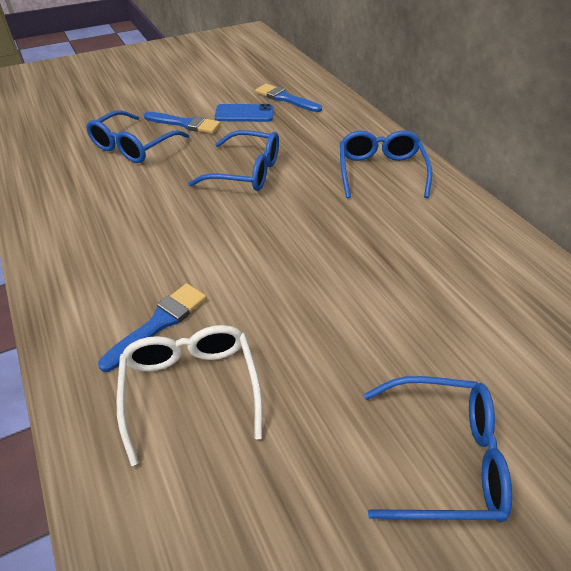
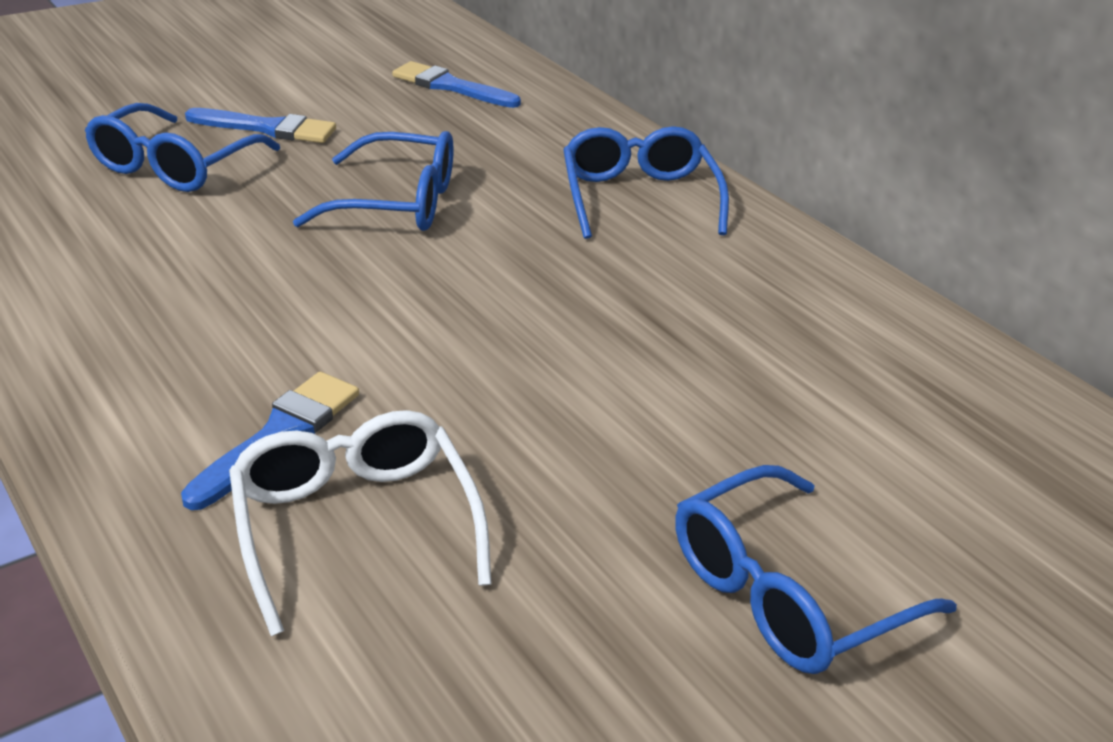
camera: 10 degrees left, 10 degrees down
(244, 114) = (377, 111): blue phone -> none
(442, 457) = (788, 592): blue glasses -> blue glasses turned 150 degrees clockwise

